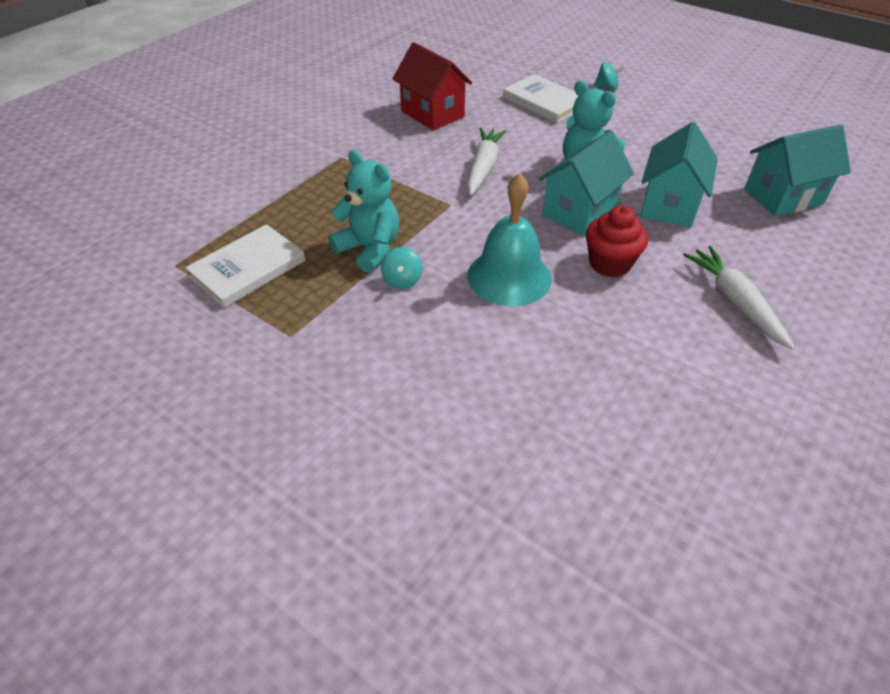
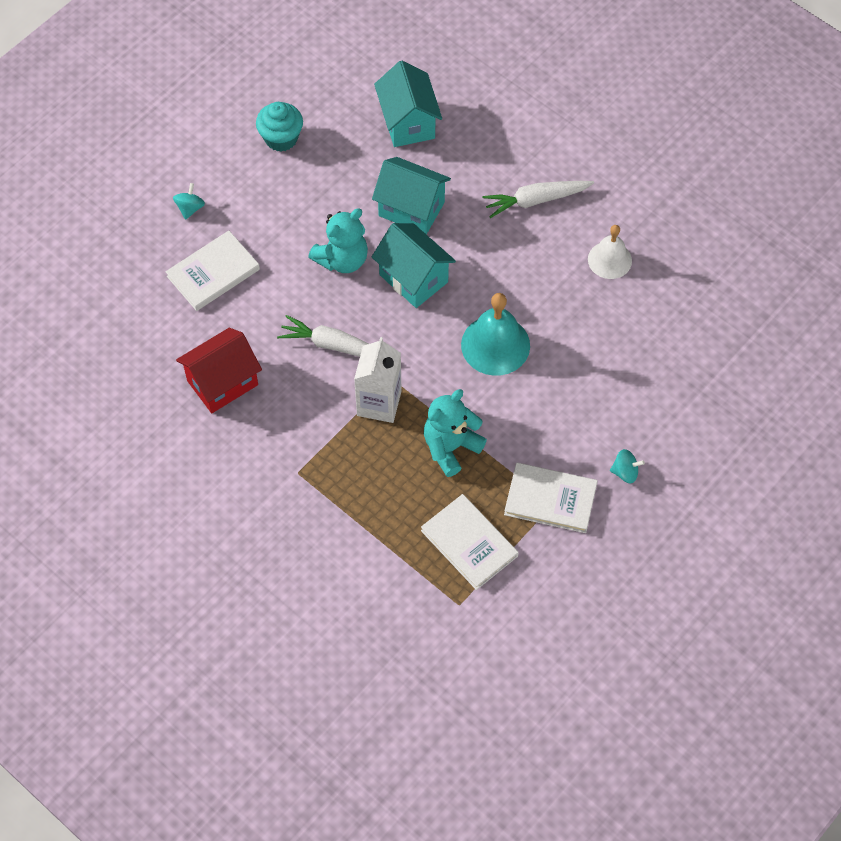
camera: 85 degrees left, 15 degrees up
(297, 333) = (550, 499): none -> white book
(402, 280) = (494, 423): turquoise spinning top -> turquoise spinning top (625, 472)
(420, 198) = (379, 403): none -> white carton
(610, 263) = (485, 271): red cupcake -> none
(674, 381) = (609, 260): none -> white bell
(710, 124) = (281, 138): none -> turquoise cupcake

